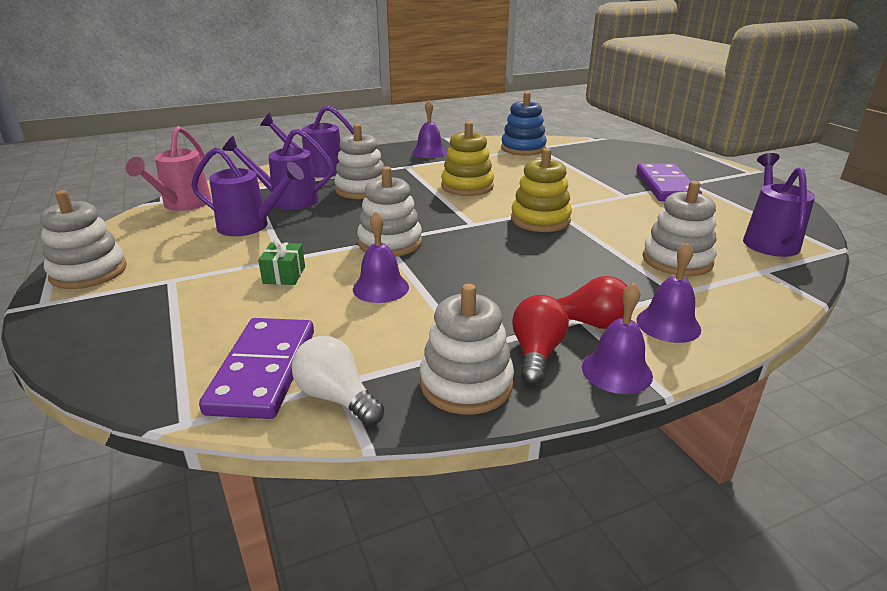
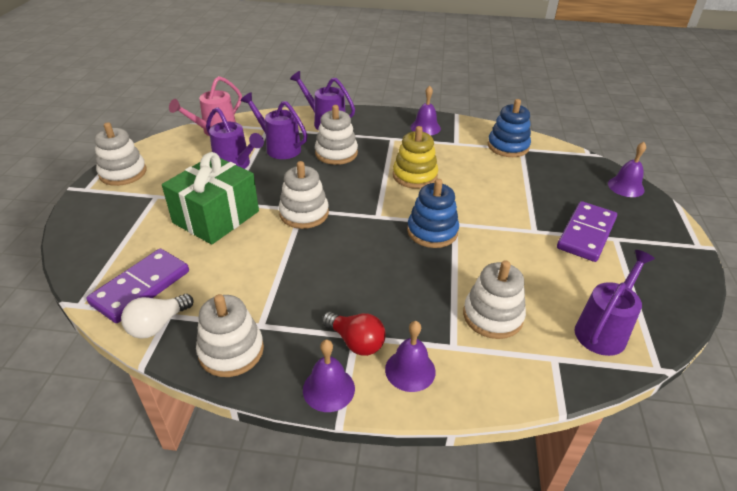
camera: 30 degrees right, 10 degrees up
(284, 275) = (216, 217): green gift -> green gift, size x2.46
(336, 397) = (157, 325): white light bulb -> white light bulb turned 120 degrees counterclockwise
(380, 288) = (259, 252): purple bell -> purple bell (626, 186)
(536, 353) = (295, 349): red light bulb -> none
(540, 220) = (432, 231): yellow stacking toy -> blue stacking toy

